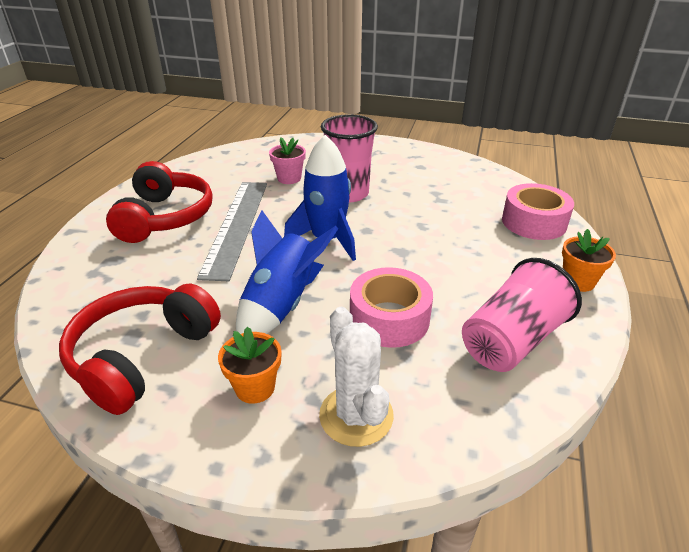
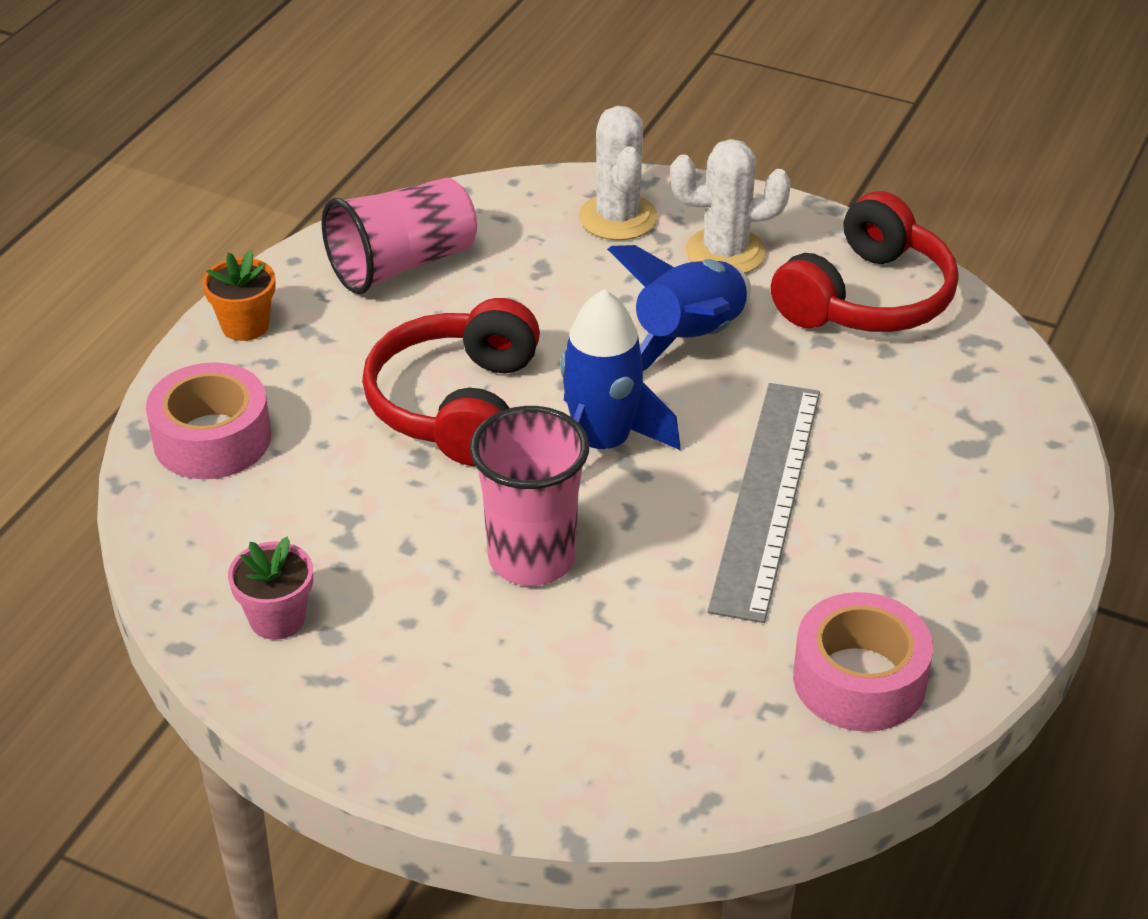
camera: 170 degrees left, 5 degrees up
(165, 217) = (910, 536): red headphones -> red headphones (456, 405)
(255, 387) = (725, 252): orange flower pot -> white cactus
(289, 178) = (655, 628): pink flower pot -> pink flower pot (277, 619)
(389, 318) = (545, 306): pink tape -> pink tape (859, 679)

